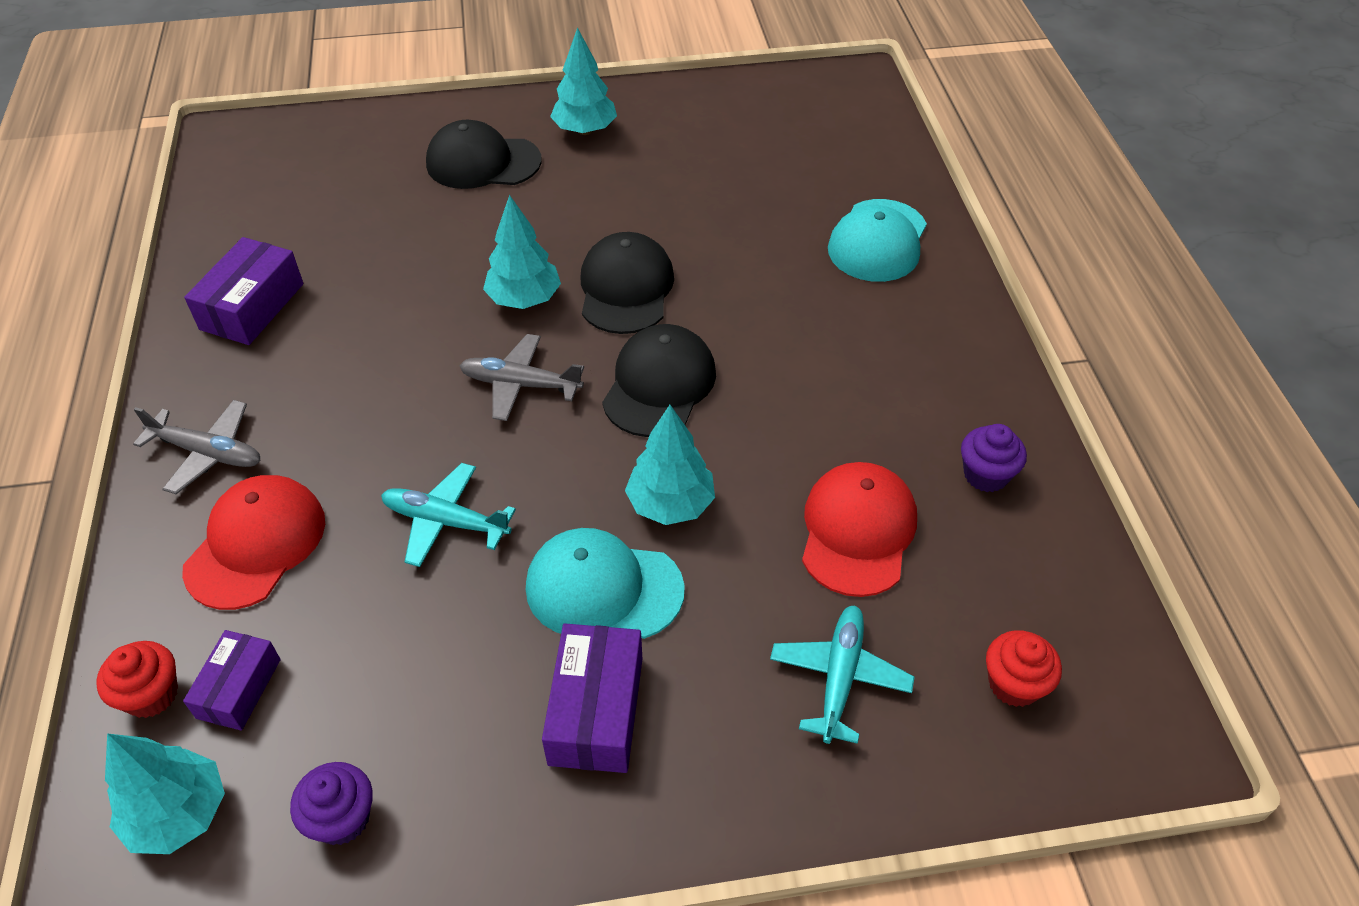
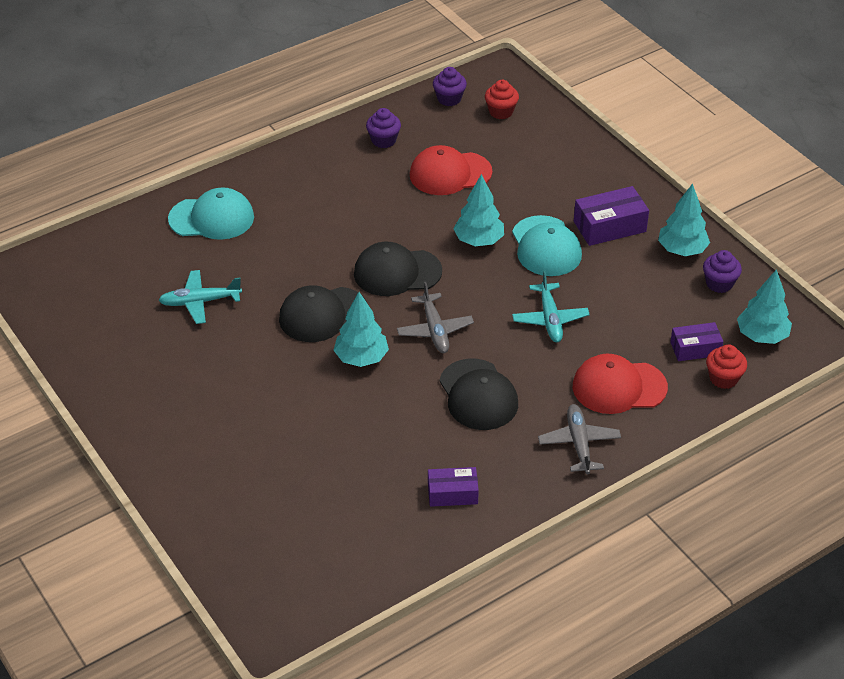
camera: 115 degrees left, 5 degrees down
(252, 306) = (452, 493): purple box -> purple box, size x0.66
(483, 162) = (226, 442): black cap -> black cap (478, 395)
(585, 130) = (155, 400): turquoise tree -> turquoise tree (681, 250)
(839, 677) = (536, 160): turquoise plane -> turquoise plane (200, 302)
(1083, 614) = (449, 99): none -> purple cupcake

